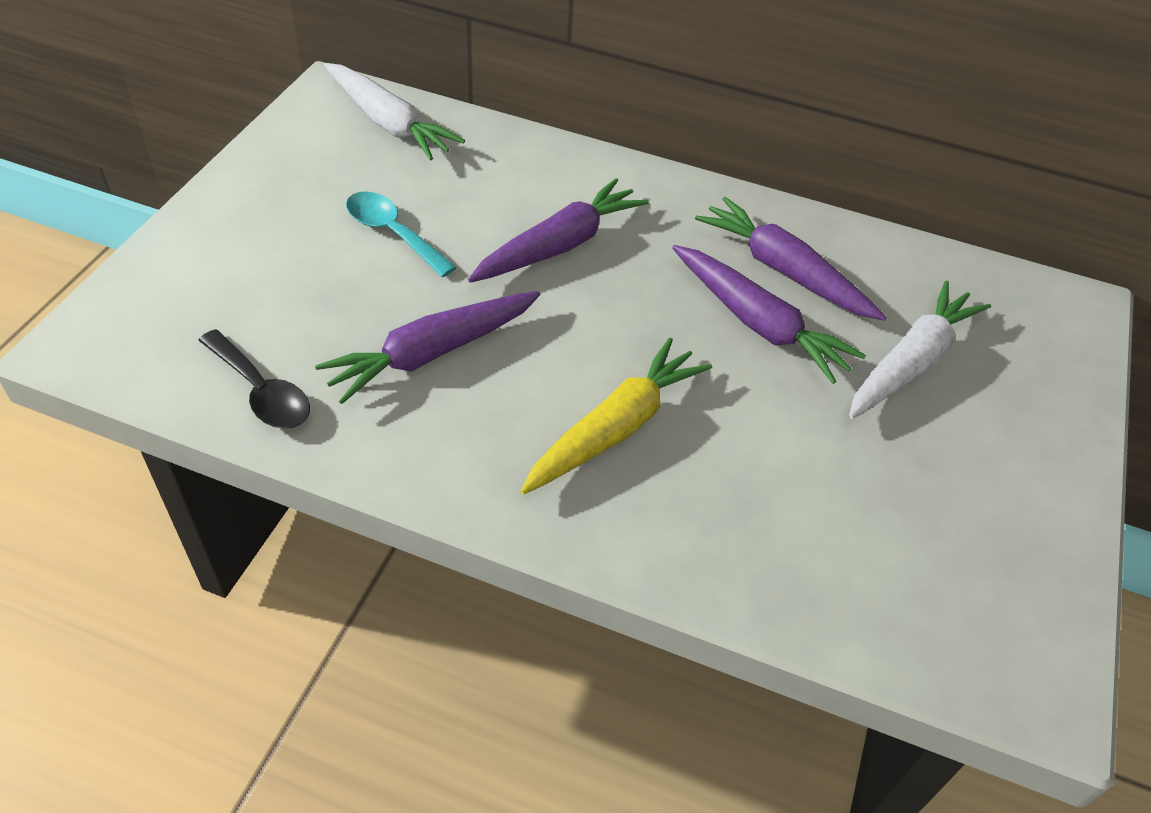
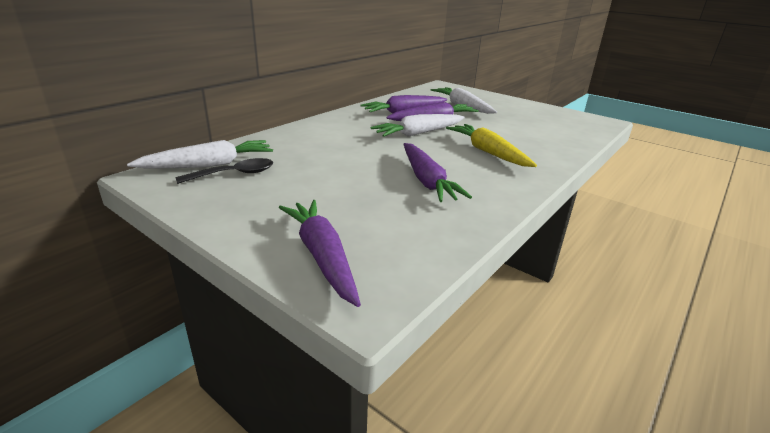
camera: 70 degrees left, 20 degrees down
(261, 391) = (442, 231): black spoon -> black spoon (234, 174)
(393, 233) = (320, 177): turquoise spoon -> none
(559, 245) = (361, 143): purple carrot -> purple carrot (322, 256)
(661, 312) = (419, 133): none -> white carrot

